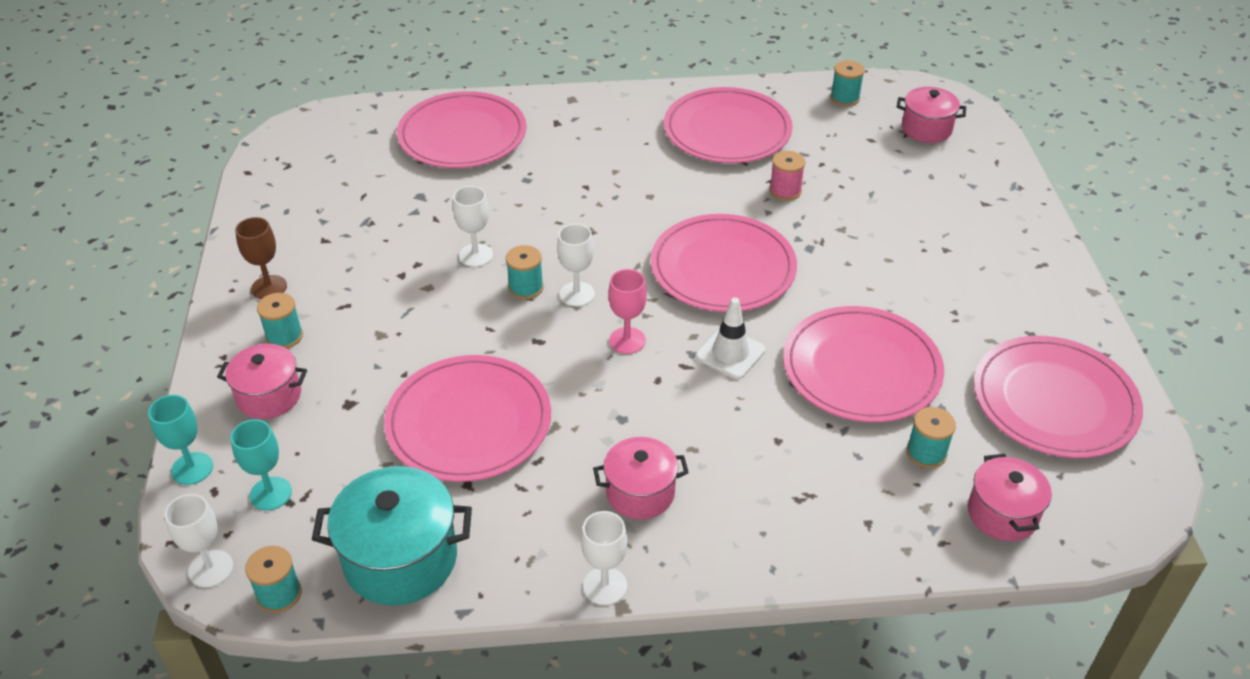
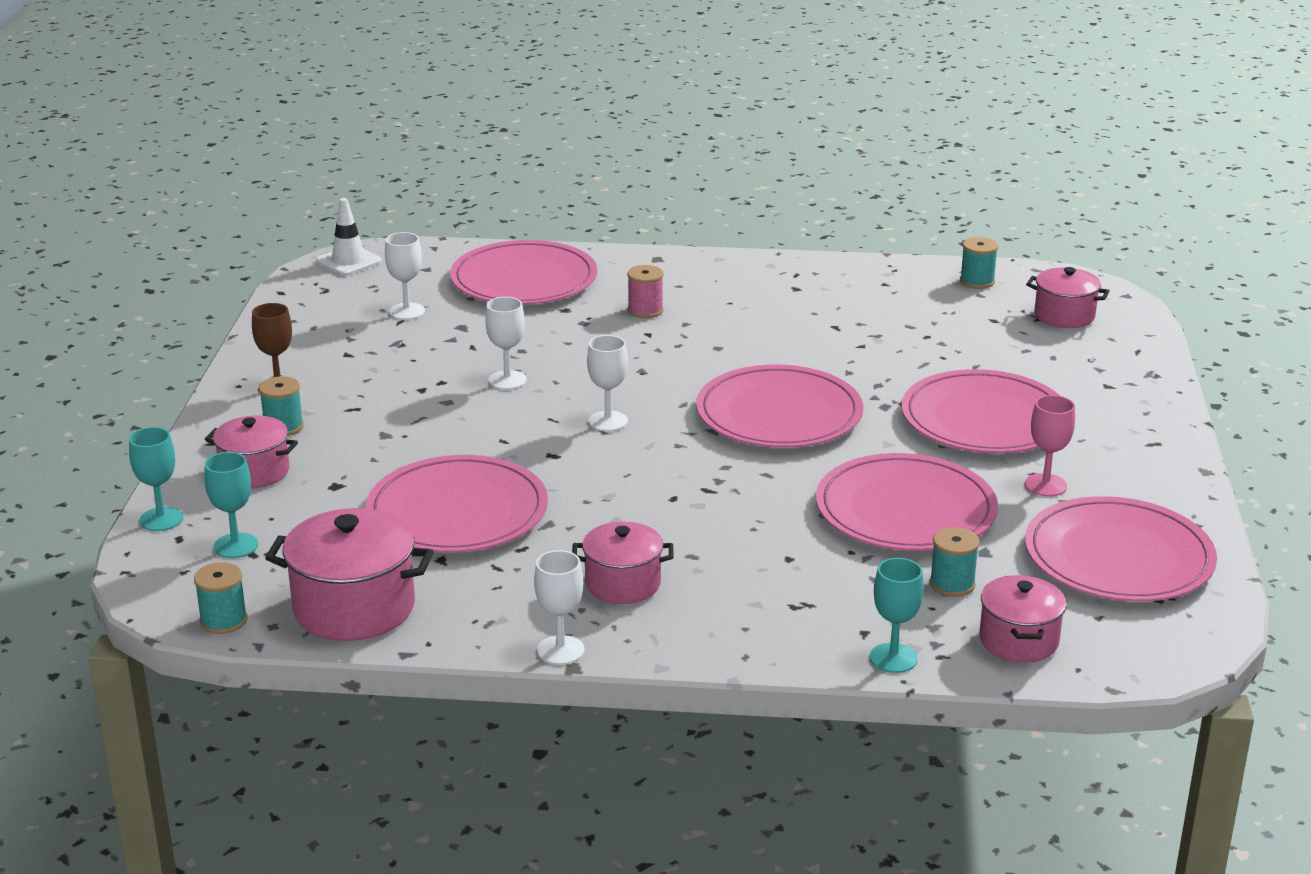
camera: 10 degrees right, 15 degrees down
(211, 569) = (160, 595): white goblet -> white goblet (407, 311)
(400, 559) = (354, 608): turquoise pot -> pink pot
(526, 288) = (553, 411): turquoise spool -> none
(627, 340) = (650, 463): pink goblet -> pink goblet (1045, 485)
(727, 130) = (827, 299): pink plate -> pink plate (984, 419)
(730, 353) = (761, 484): white traffic cone -> white traffic cone (349, 261)
(785, 191) = (875, 356): pink spool -> pink spool (645, 310)
(902, 552) = (893, 658): none -> turquoise goblet

